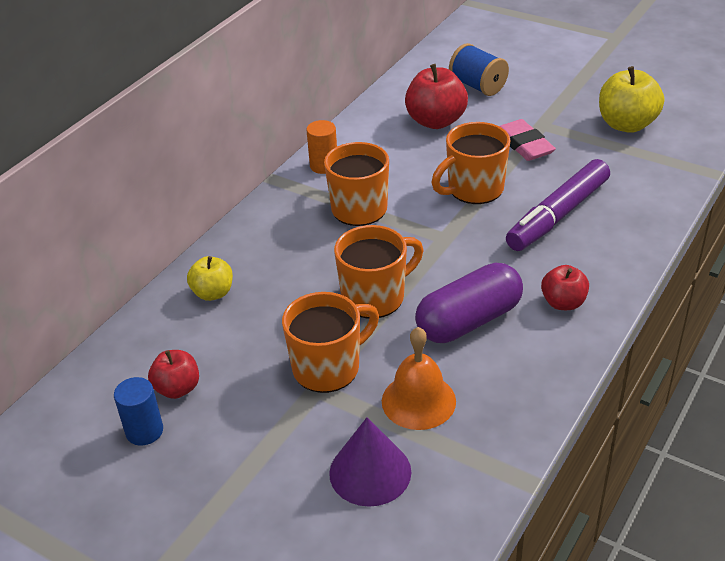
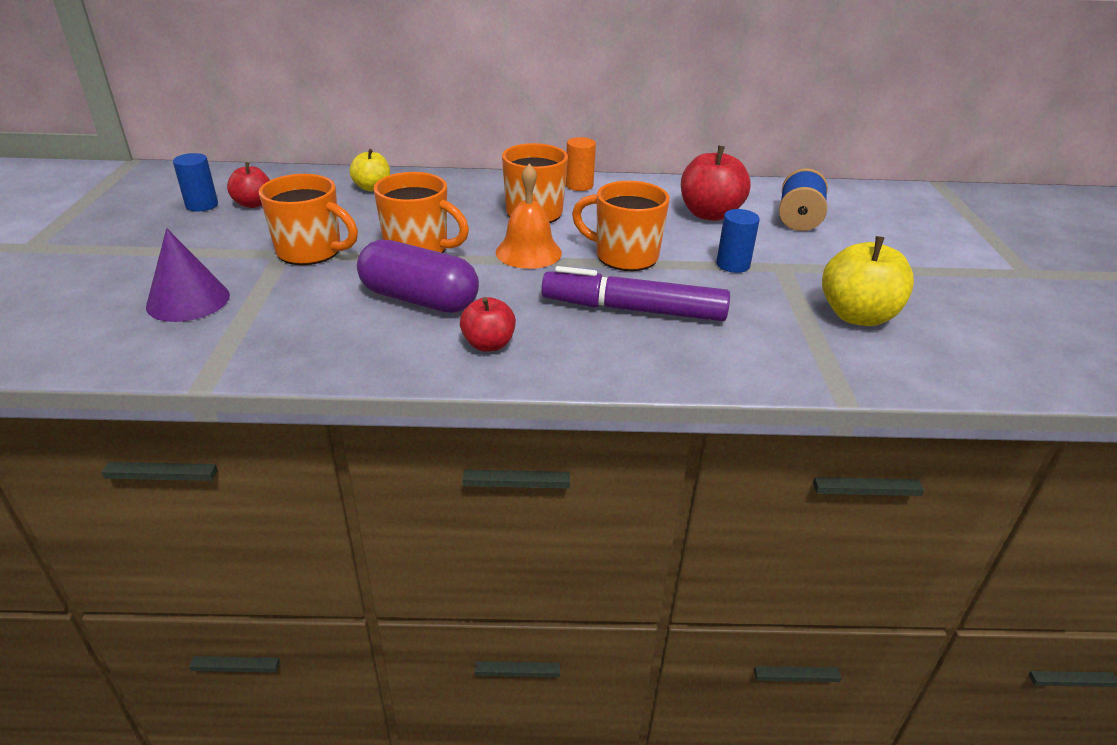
camera: 55 degrees right, 5 degrees down
(418, 401) = (290, 301): orange bell -> orange bell (528, 252)
(524, 144) = (733, 265): pink eraser -> blue cylinder

